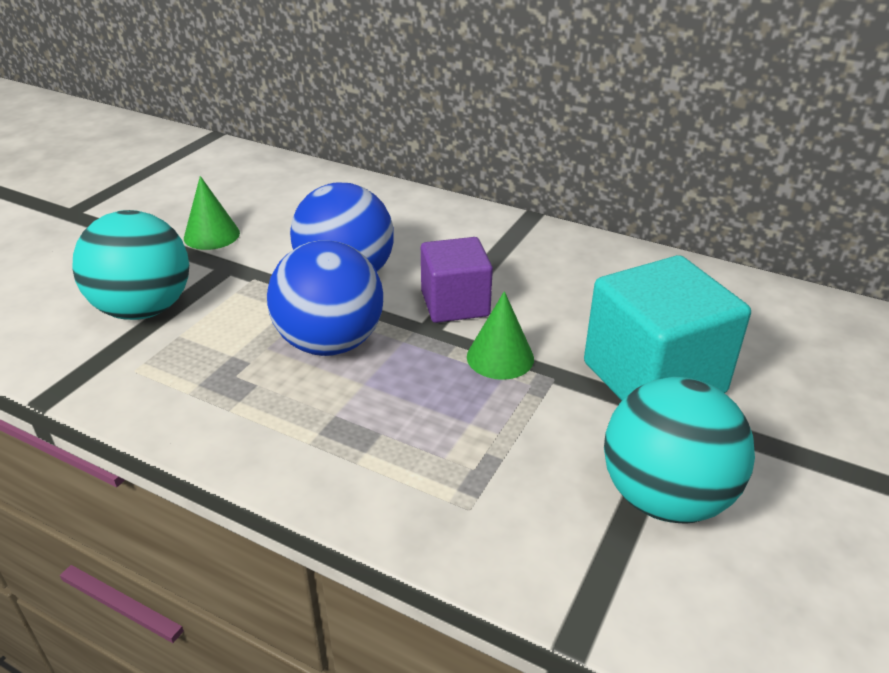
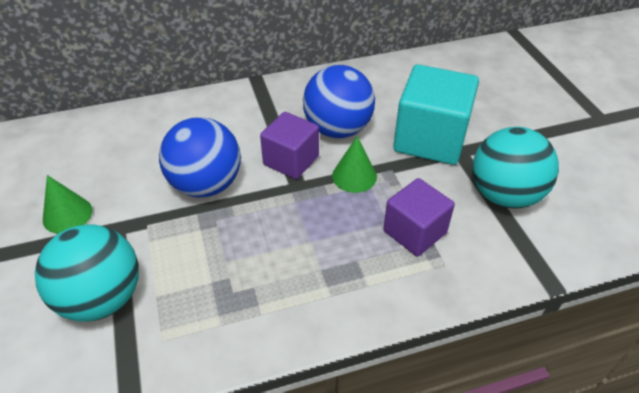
camera: 45 degrees left, 10 degrees up
(330, 343) = (258, 231): blue ball -> blue ball (338, 129)
(484, 452) = (414, 232): none -> purple cube

